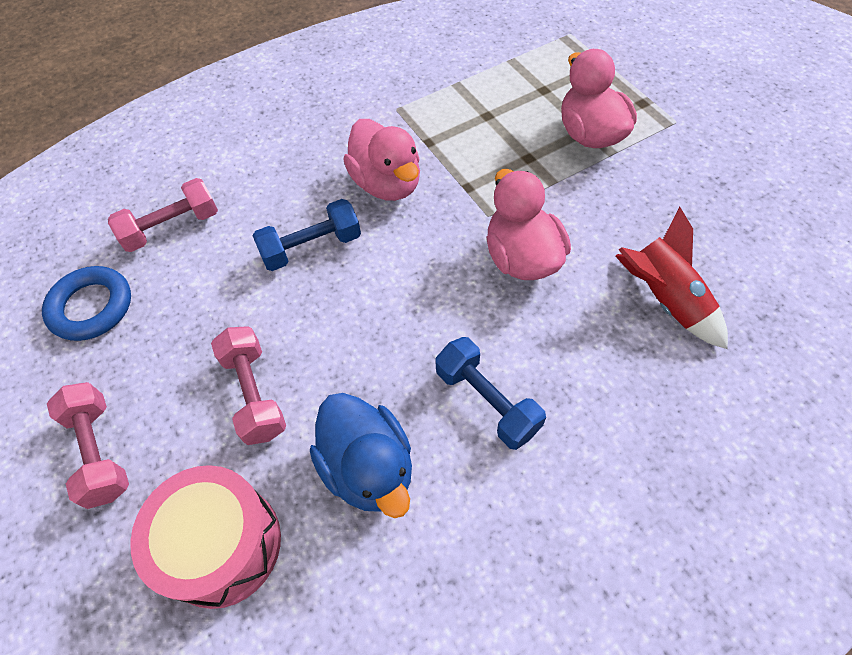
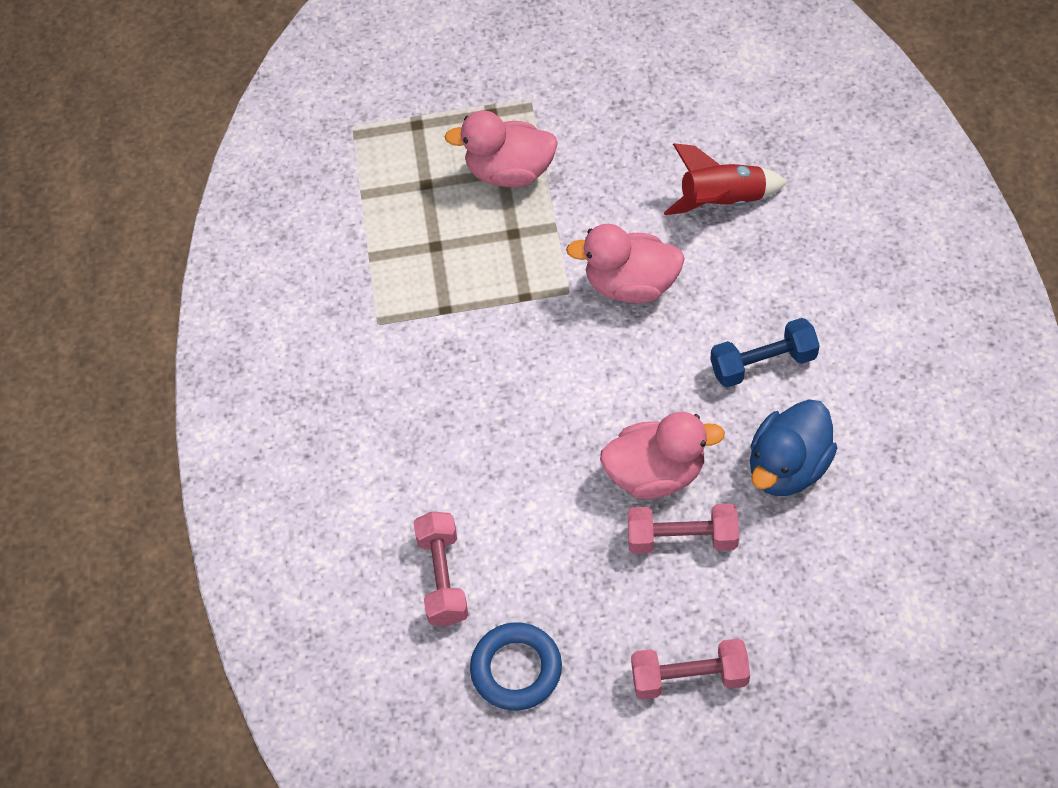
camera: 65 degrees left, 0 degrees up
(222, 545) = (813, 590): pink drum -> none
(311, 247) = (534, 452): blue dumbbell -> none
(368, 467) = (788, 467): blue duck -> blue duck turned 135 degrees clockwise
(387, 184) = (484, 364): pink duck -> pink duck (656, 474)

